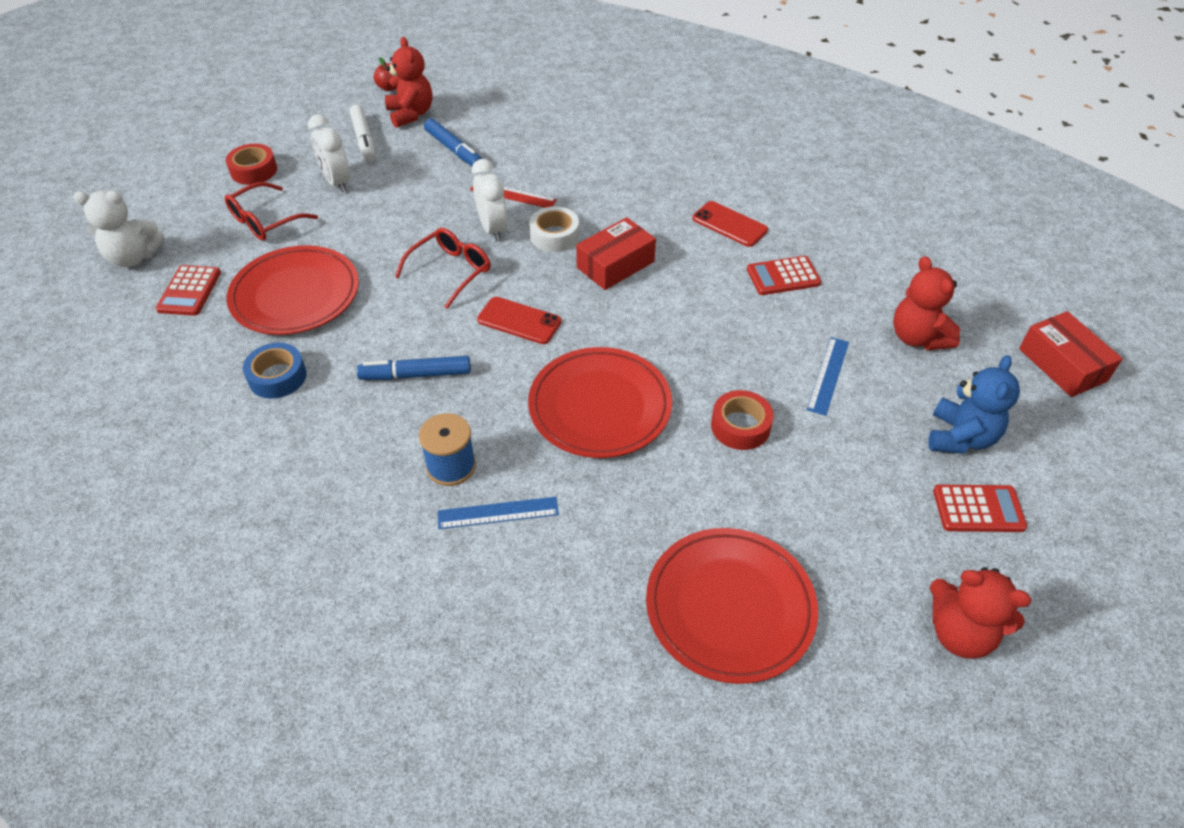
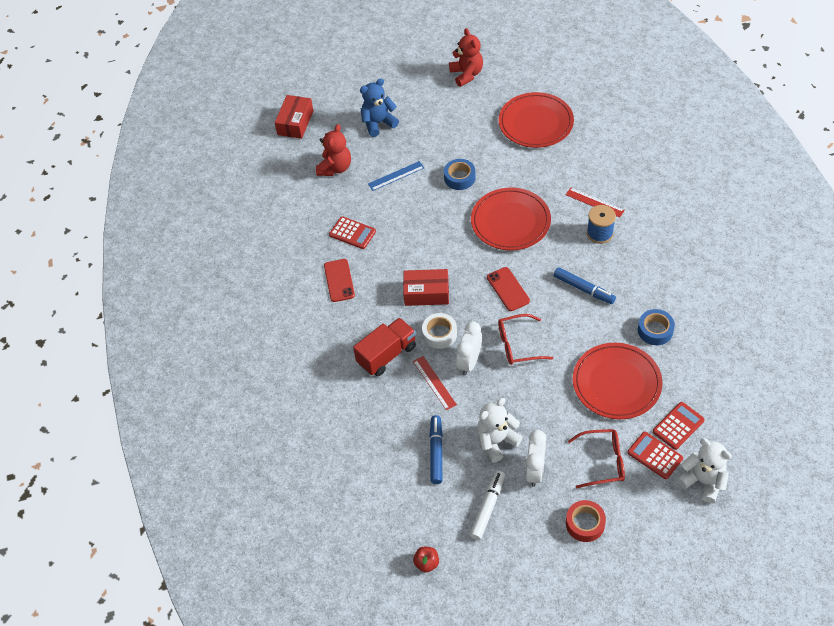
camera: 135 degrees left, 5 degrees up
(398, 184) = (496, 441): none -> white teddy bear
(411, 114) = (435, 515): red teddy bear -> none
(498, 513) = (594, 202): blue ruler -> red ruler
(591, 191) = (386, 354): none -> red truck
(740, 426) = (459, 178): red tape -> blue tape
(978, 509) = (408, 99): red calculator -> red calculator (655, 455)

